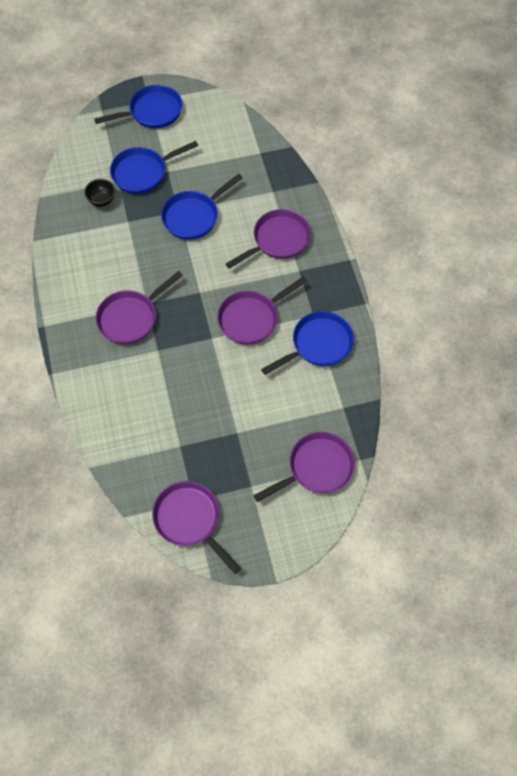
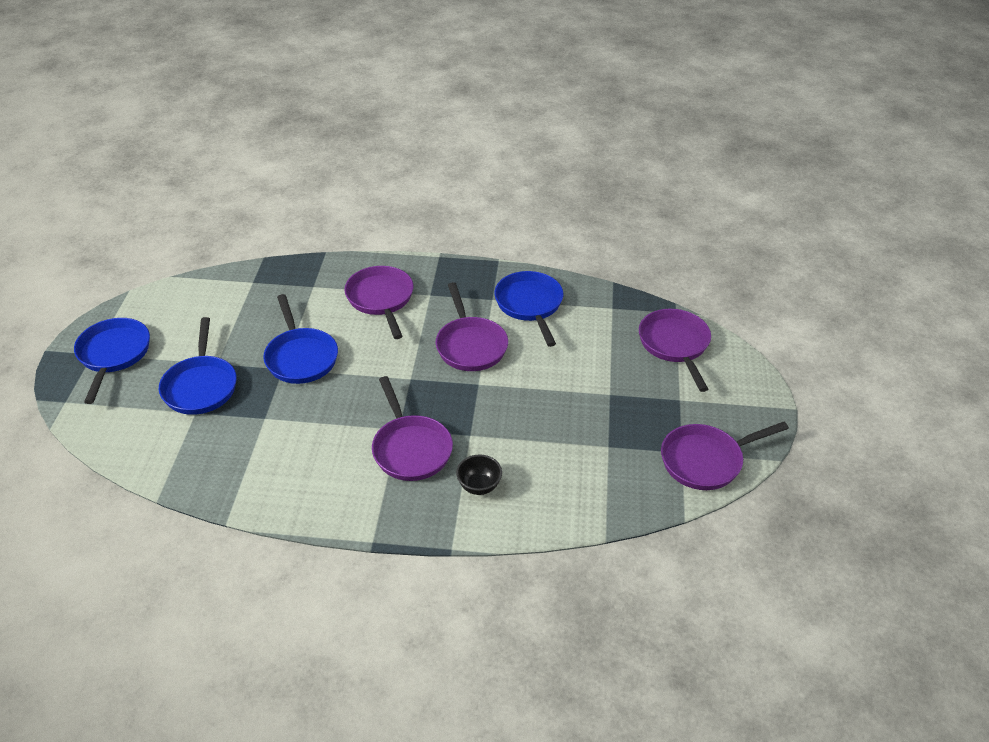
camera: 70 degrees left, 20 degrees down
(102, 200) = (213, 435): black bowl -> black bowl (479, 486)

